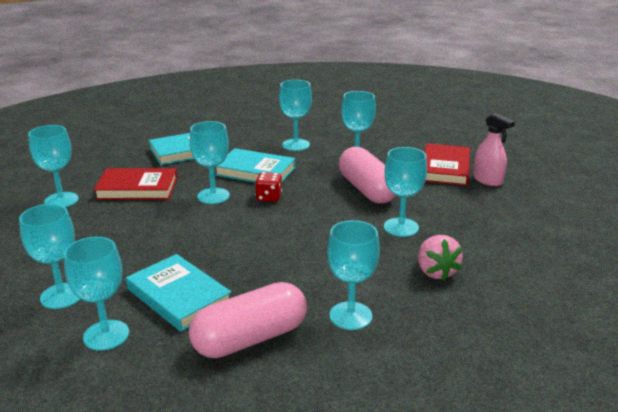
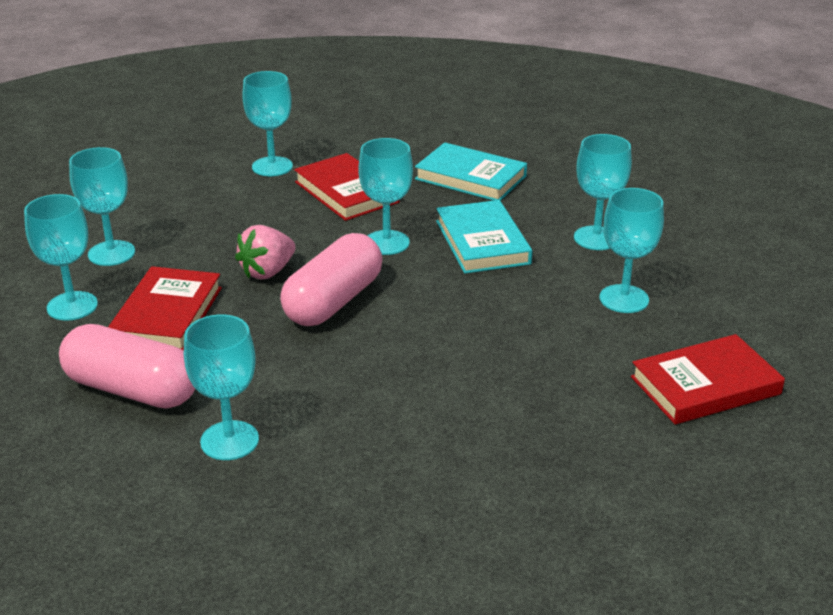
camera: 55 degrees right, 5 degrees up
(179, 296) = (167, 315): turquoise book -> red book
(269, 197) = (429, 279): red dice -> none
(367, 190) = (543, 341): pink capsule -> pink capsule (333, 301)
(401, 227) = (473, 406): turquoise goblet -> none
(436, 272) = (390, 474): pink strawberry -> pink strawberry (267, 272)
(487, 180) = (722, 439): pink spray bottle -> none

